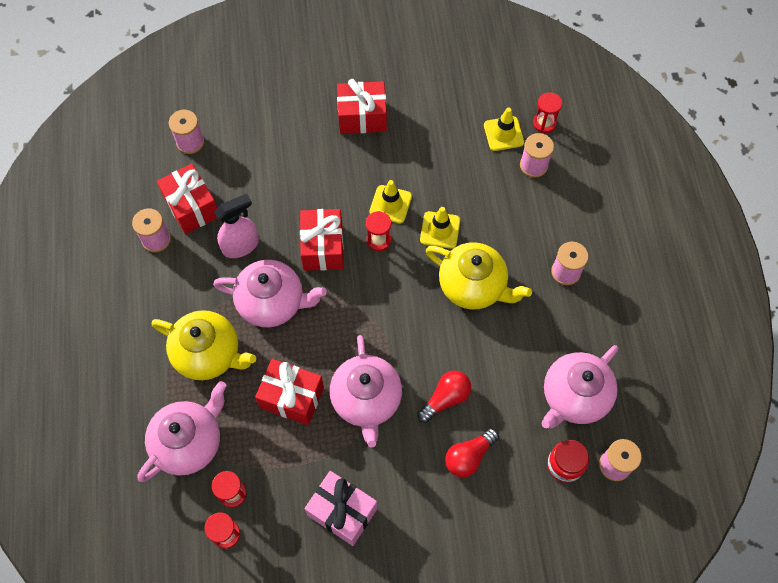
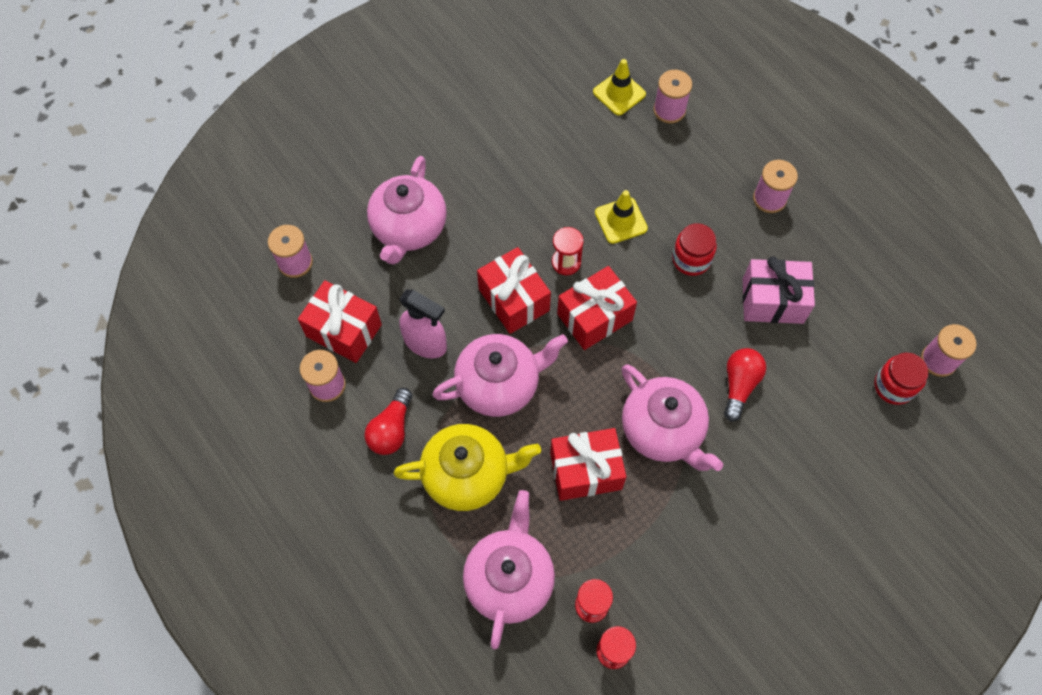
camera: 30 degrees left, 0 degrees up
(241, 245) = (425, 343): pink spray bottle -> pink spray bottle turned 90 degrees clockwise
(342, 512) = (715, 557): pink gift -> pink gift (772, 301)
(362, 117) = (464, 146): red gift -> red gift (594, 317)
(390, 204) = (553, 220): yellow traffic cone -> none
(469, 456) = (800, 430): red light bulb -> red light bulb (391, 429)
(473, 286) = (691, 259): yellow teapot -> red jar
(544, 123) = (651, 64): red hourglass -> none
(574, 397) = (858, 315): pink teapot -> pink teapot (409, 229)

